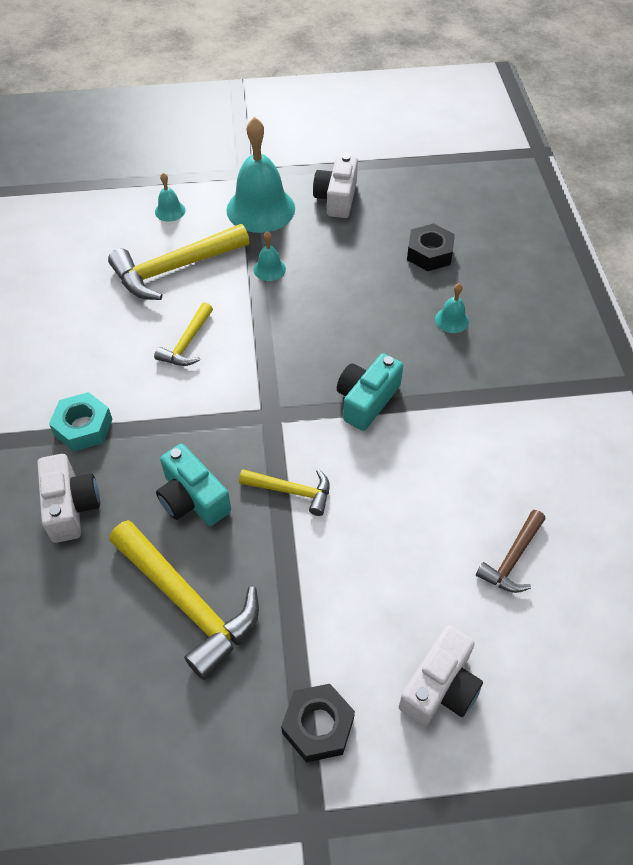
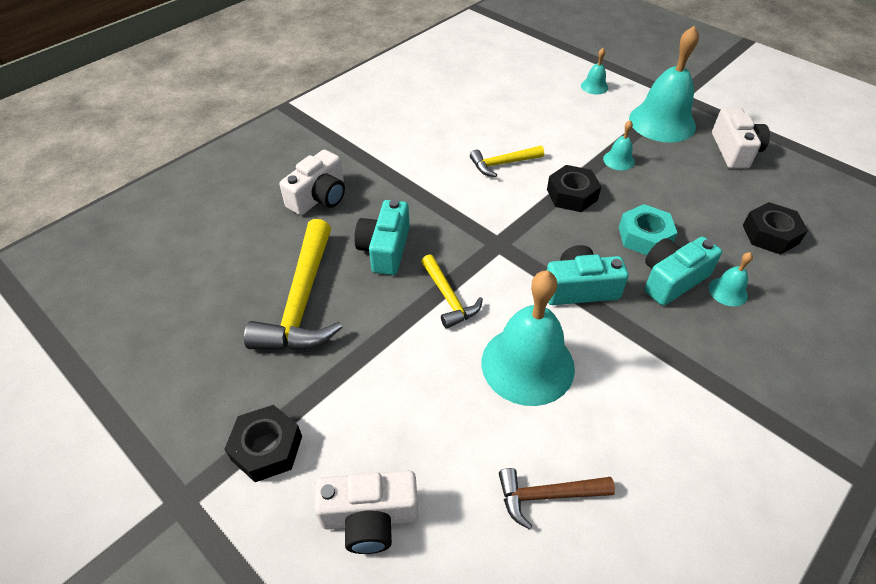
camera: 50 degrees right, 5 degrees down
(83, 427) = (382, 163): turquoise nut -> turquoise nut (644, 236)
(174, 269) = (552, 119): yellow hammer -> none
(272, 328) = (572, 195): none -> black nut
(336, 198) = (734, 150): white camera -> white camera turned 120 degrees clockwise
(402, 487) = (527, 364): none -> turquoise bell
(412, 340) = (672, 279): none -> turquoise camera

